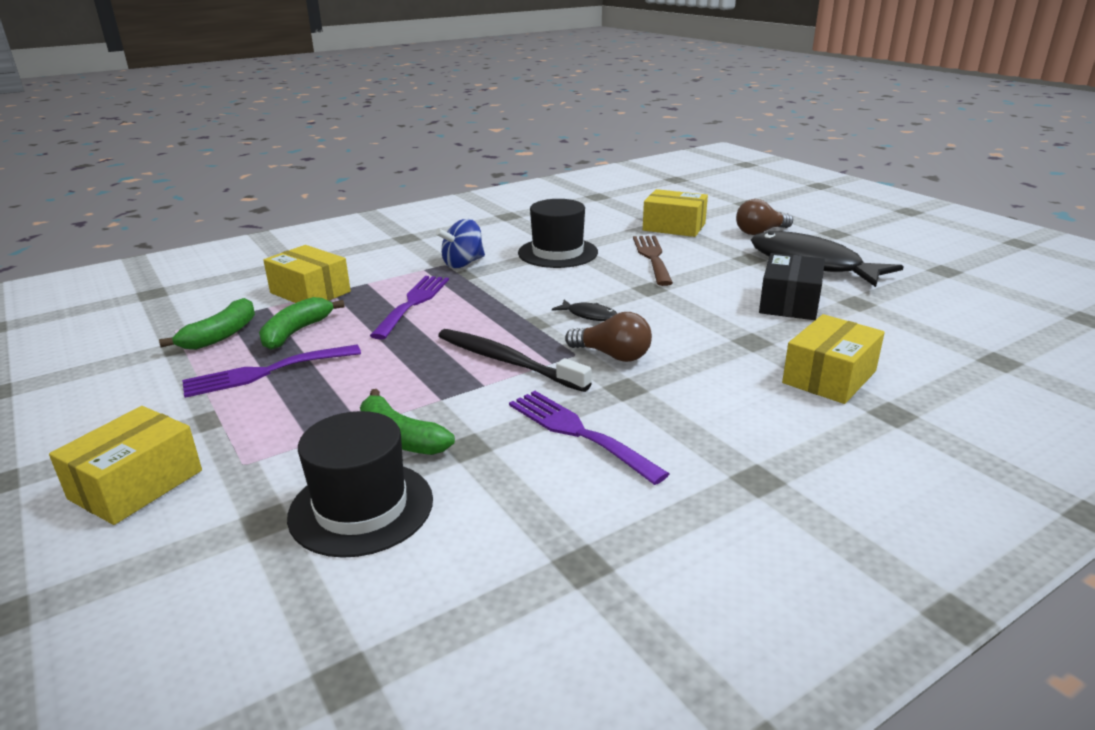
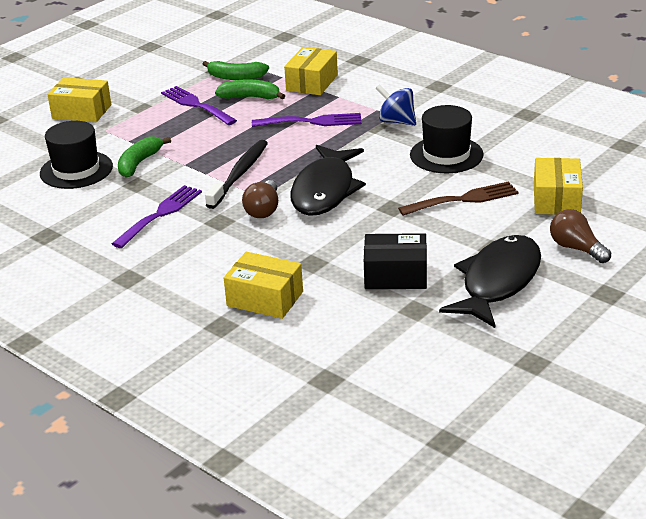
camera: 75 degrees right, 5 degrees up
(589, 315) = (325, 190): black fish -> black fish, size x2.49

